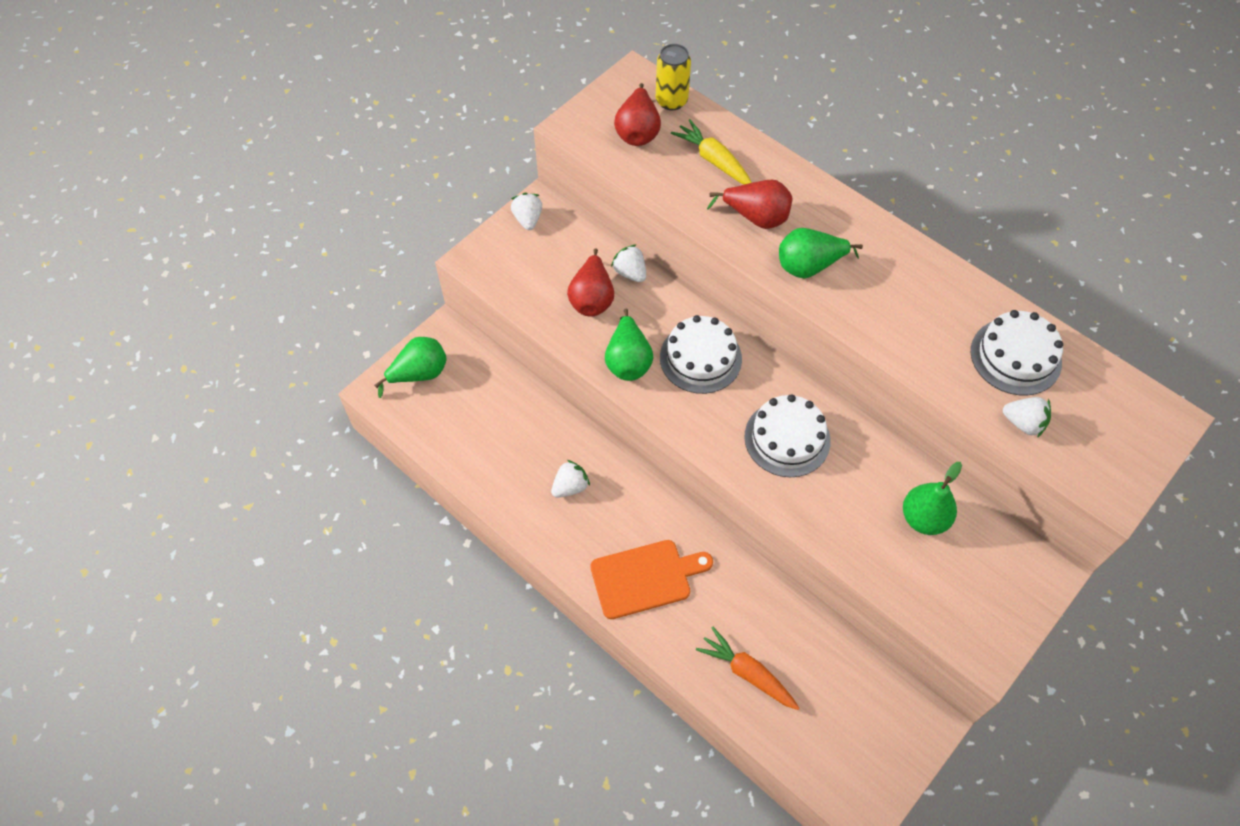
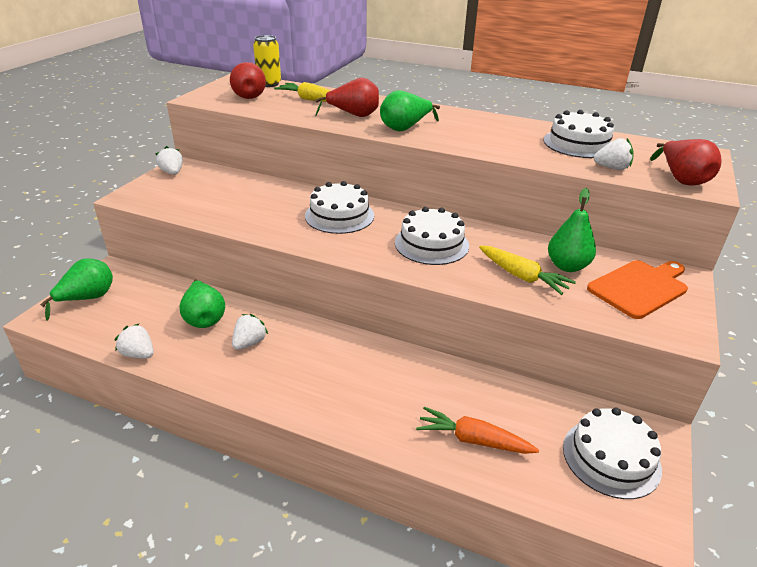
camera: 20 degrees left, 25 degrees down
(592, 298) = (237, 201): red pear -> red pear (681, 179)
(628, 361) = (279, 226): green pear -> green pear (204, 318)
(630, 273) = (264, 185): white strawberry -> white strawberry (138, 354)
(645, 578) = (343, 391): orange cutting board -> orange cutting board (640, 287)
(864, 521) = (522, 277): none -> yellow carrot
(868, 733) = (611, 457): none -> white cake

